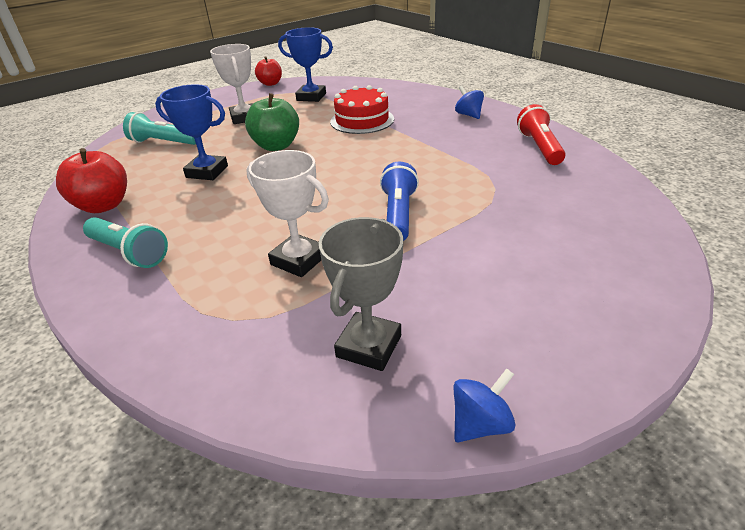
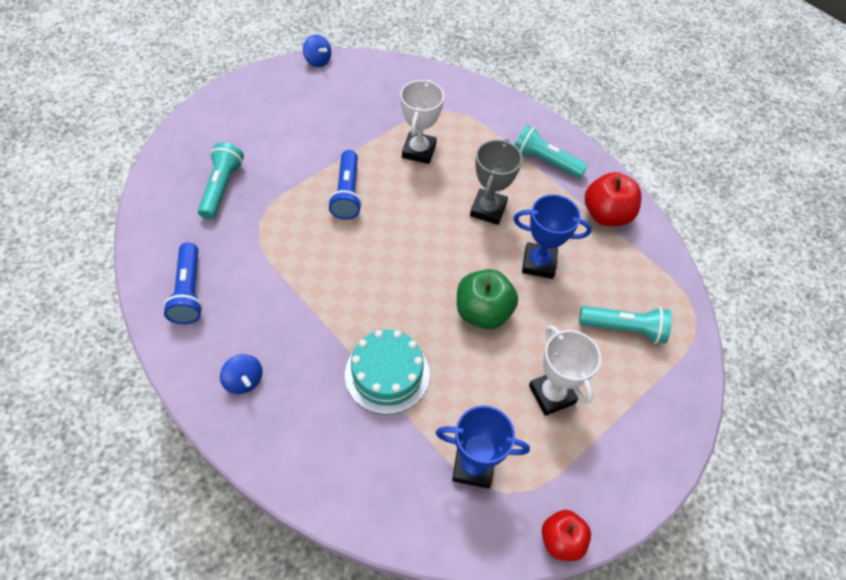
camera: 170 degrees right, 20 degrees up
(299, 260) = (418, 151): white trophy -> white trophy turned 75 degrees clockwise
(362, 120) = (387, 374): red cake -> turquoise cake
(369, 346) = (368, 94): grey trophy -> grey trophy (488, 209)
(480, 423) = (318, 61): blue spinning top -> blue spinning top turned 90 degrees counterclockwise
(539, 147) = (189, 292): red flashlight -> blue flashlight
(556, 215) = (222, 188): none -> turquoise flashlight

